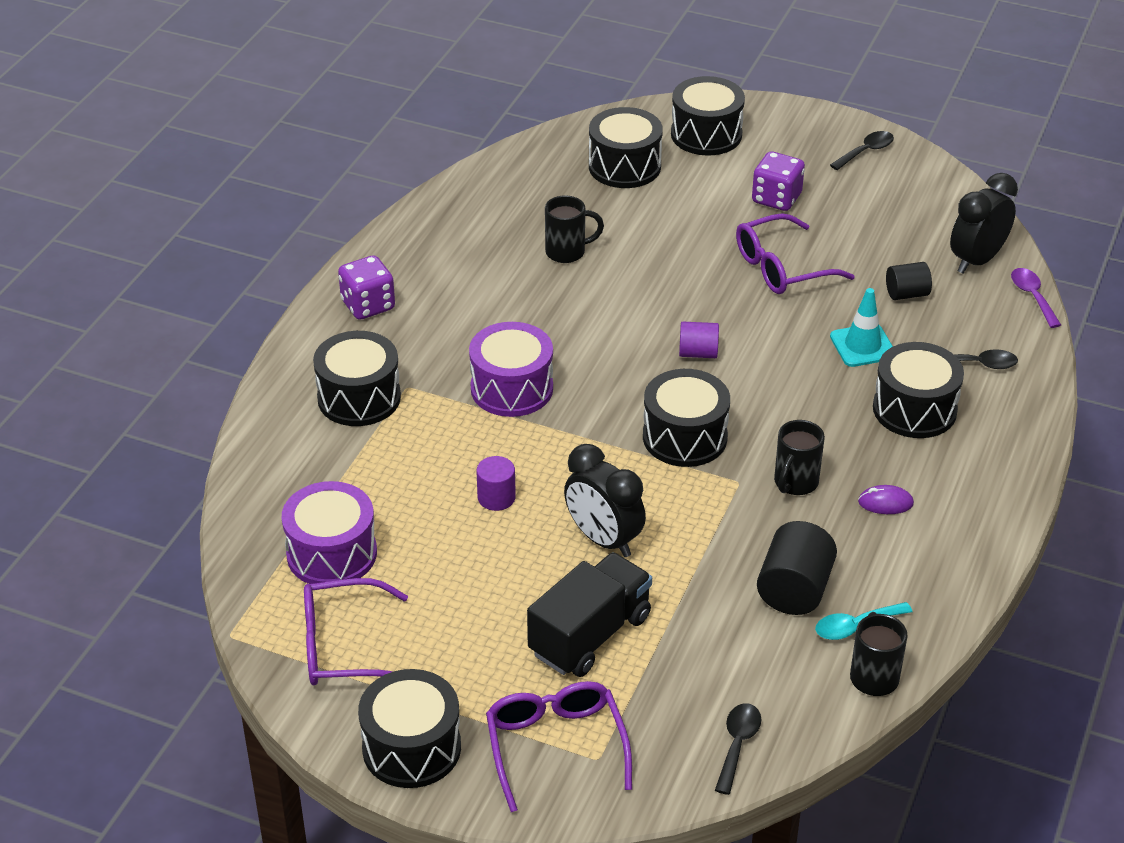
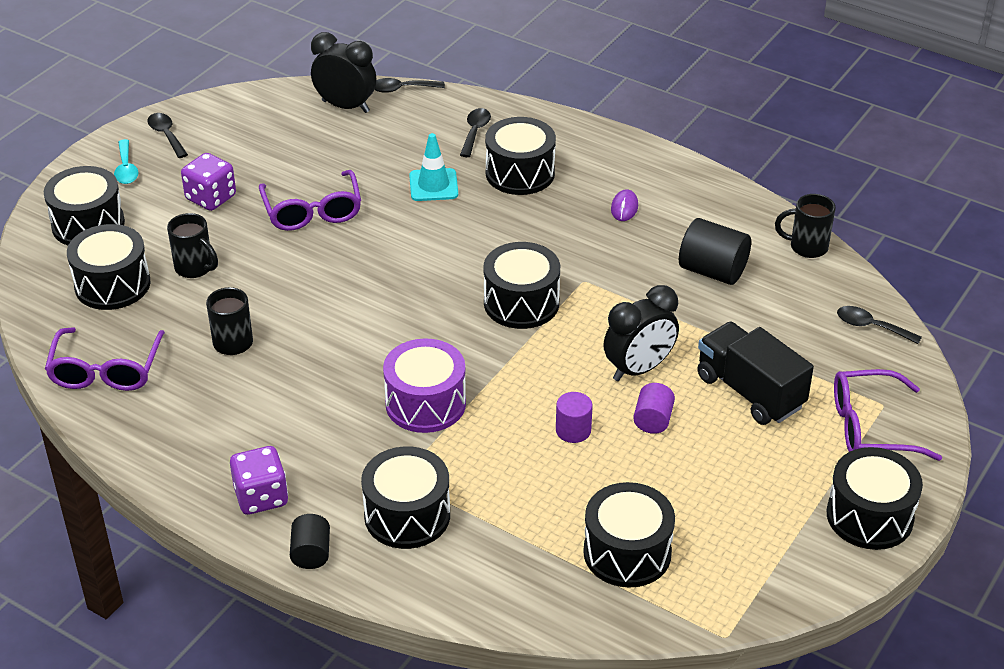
camera: 80 degrees left, 0 degrees up
(332, 554) = (627, 553): purple drum -> black drum
(345, 647) = (749, 552): purple glasses -> purple glasses (106, 370)
(698, 353) = (412, 278): purple cylinder -> purple cylinder (653, 420)
(795, 483) = (592, 250): black mug -> black mug (195, 268)
(855, 626) = (755, 247): turquoise spoon -> turquoise spoon (126, 169)
(906, 294) = (375, 150): black cylinder -> black cylinder (311, 553)
(976, 260) = (345, 106): black clock -> black clock turned 150 degrees clockwise
(1032, 296) = (401, 89): purple spoon -> black spoon

